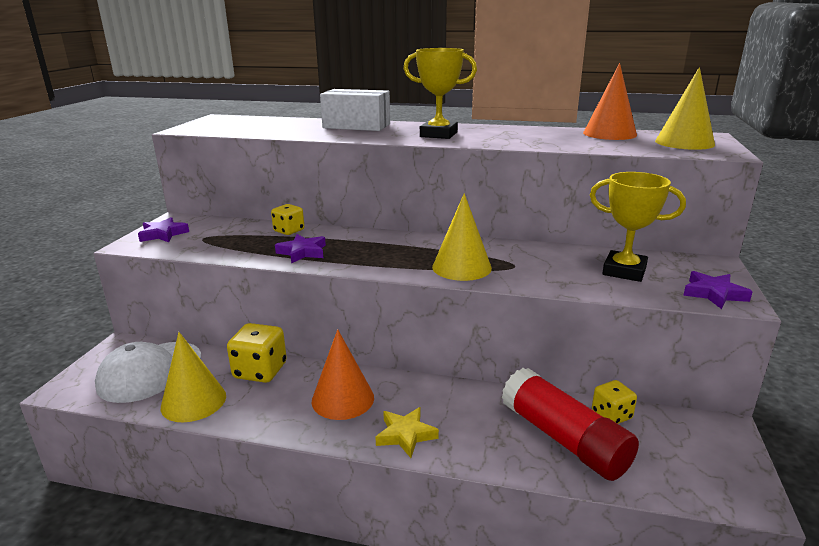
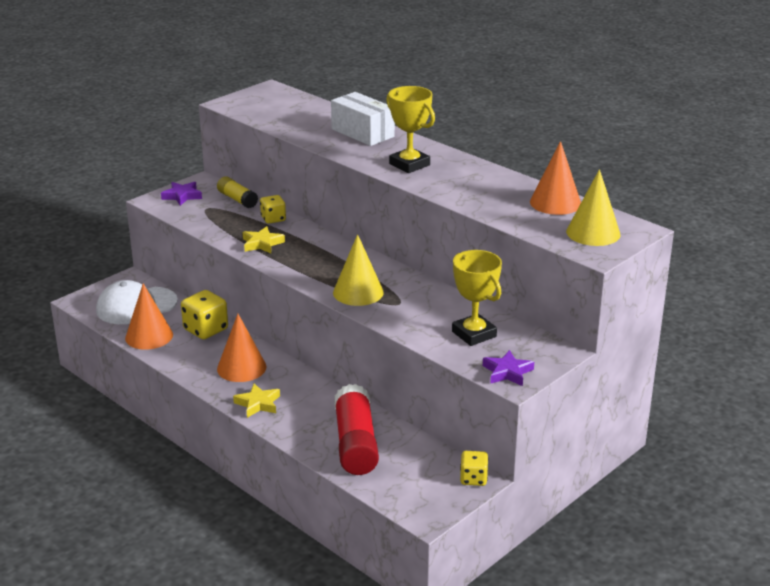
camera: 30 degrees right, 5 degrees up
(193, 401) = (149, 336): yellow cone -> orange cone
(231, 224) = (237, 199): none -> yellow glue stick
(302, 252) = (262, 243): purple star -> yellow star
(611, 415) = (409, 443): yellow dice -> yellow dice (473, 479)

